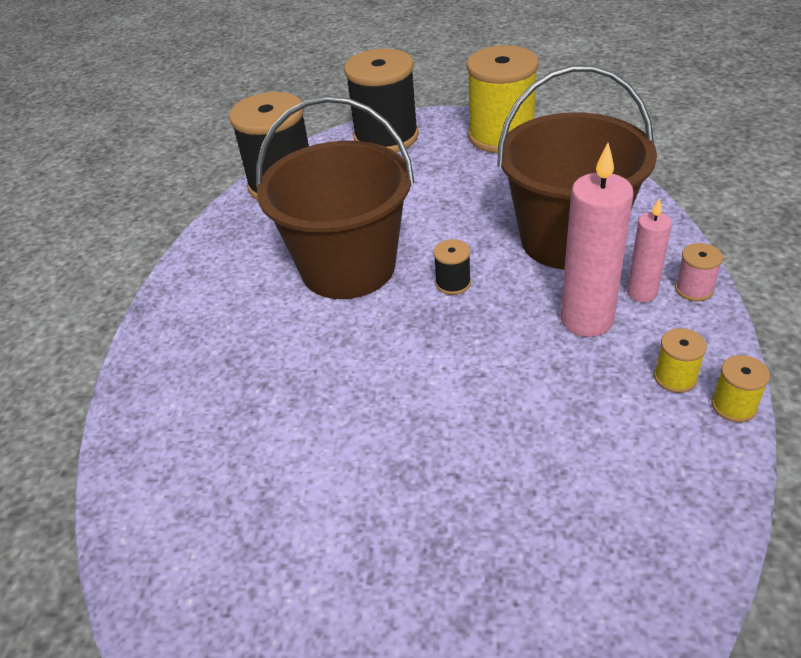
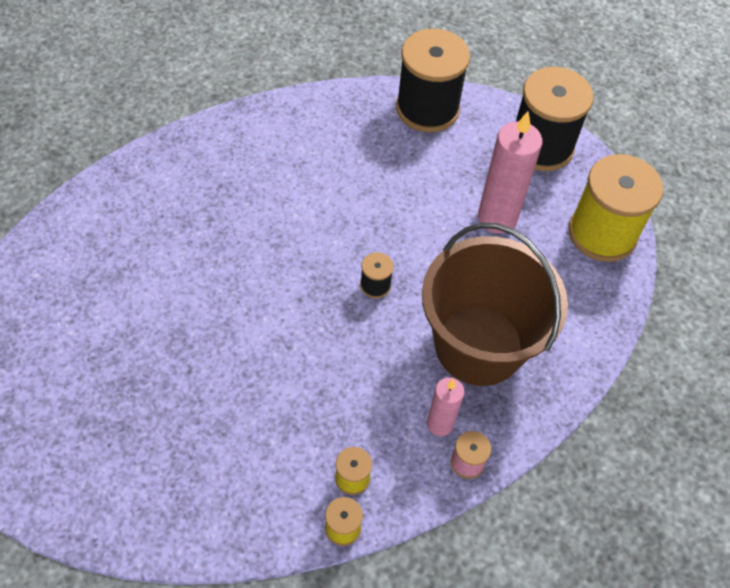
camera: 50 degrees right, 15 degrees up
(348, 267) = (353, 207): brown bucket -> none
(586, 320) = (384, 395): pink candle -> pink candle (497, 218)

